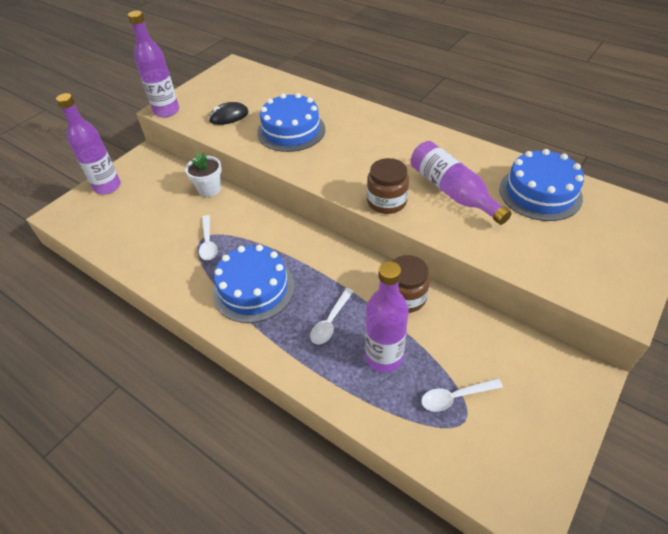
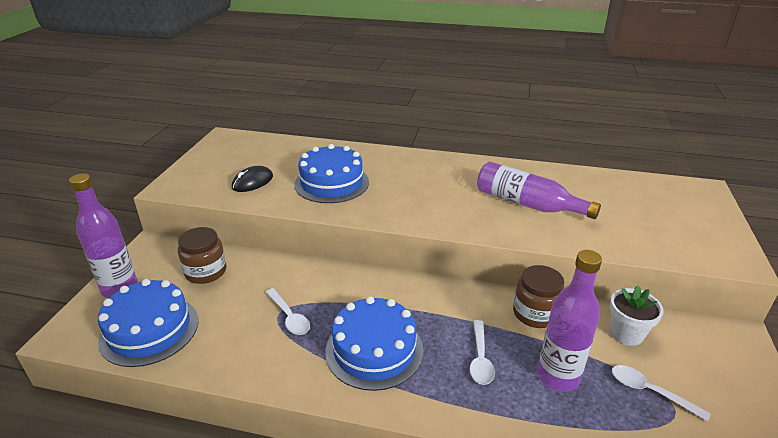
camera: 25 degrees left, 15 degrees down
(166, 111) = (173, 189): purple bottle -> none
(209, 189) = (255, 262): white flower pot -> white flower pot (626, 333)
(386, 201) = (475, 225): brown jar -> brown jar (206, 271)
(455, 397) = (650, 391): white spoon -> white spoon turned 75 degrees clockwise
(540, 193) = (600, 190): blue cake -> blue cake (149, 330)

